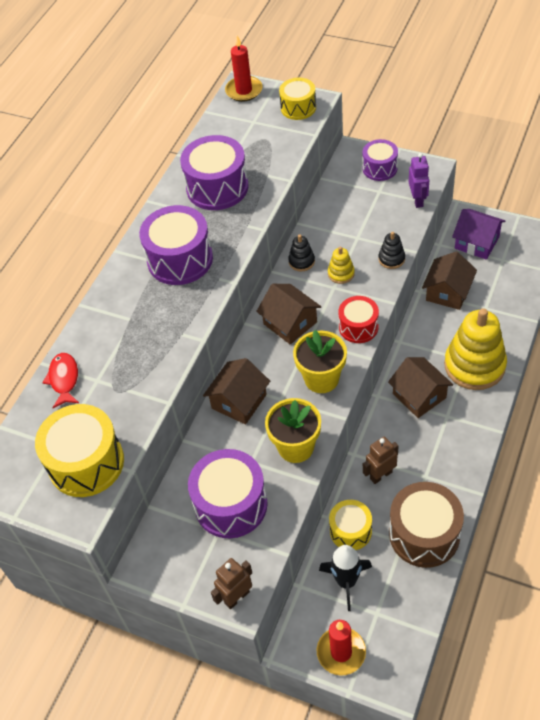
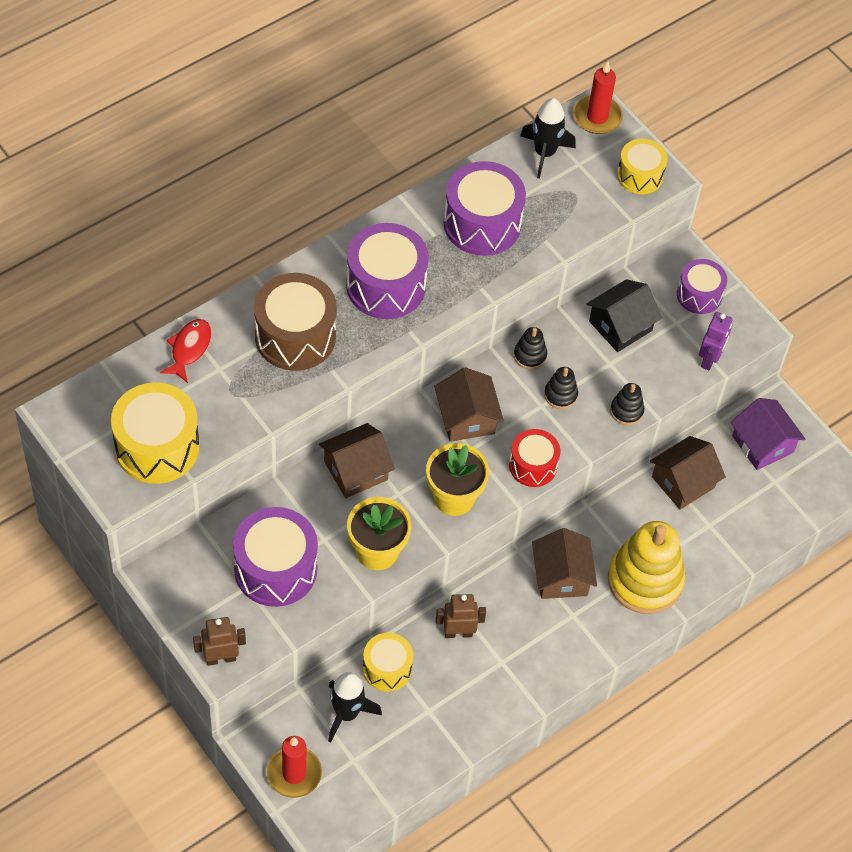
camera: 20 degrees right, 5 degrees up
(226, 127) = (544, 153): none -> black rocket
(341, 273) = (560, 395): yellow stacking toy -> black stacking toy
(345, 212) = (620, 326): none -> black house
(424, 534) = (455, 717): brown drum -> brown drum (295, 336)

